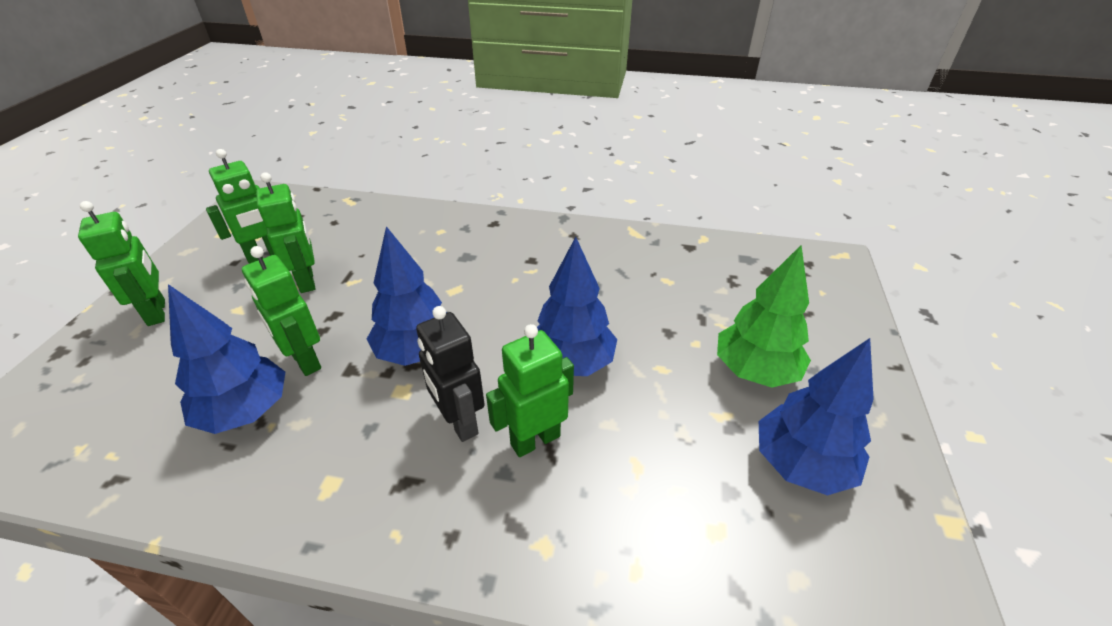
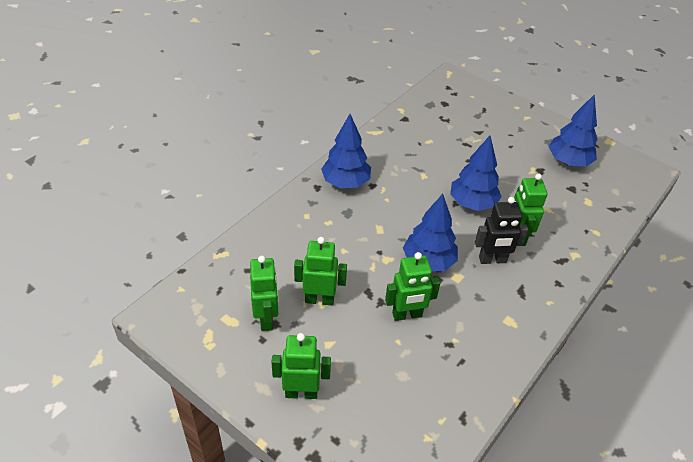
camera: 65 degrees left, 5 degrees up
(246, 412) = (438, 350): blue tree -> blue tree (346, 182)
(755, 371) = (512, 146): green tree -> none

